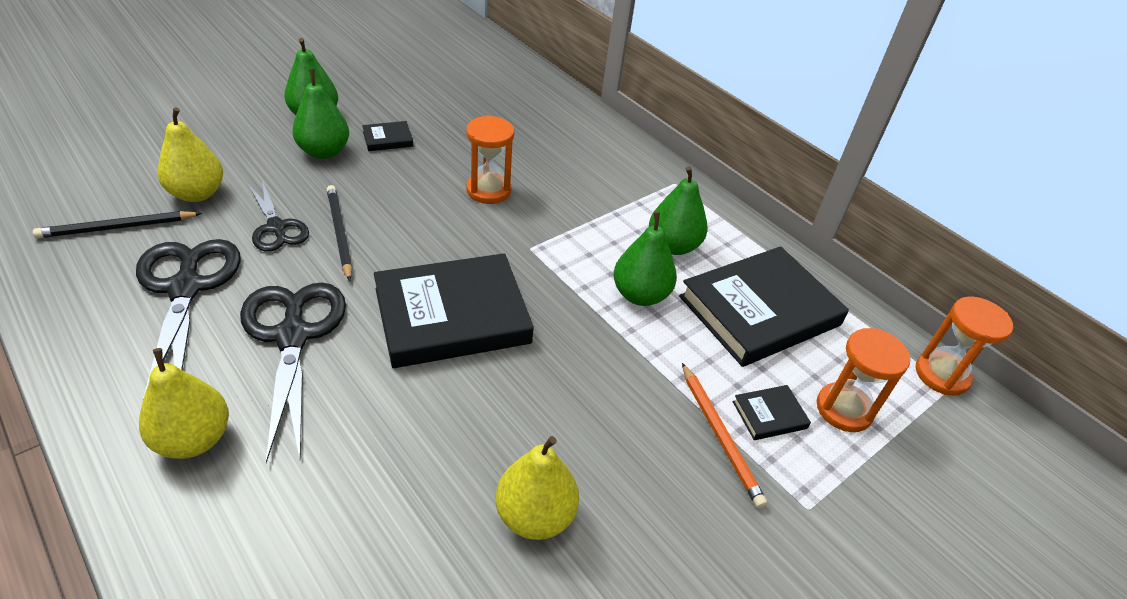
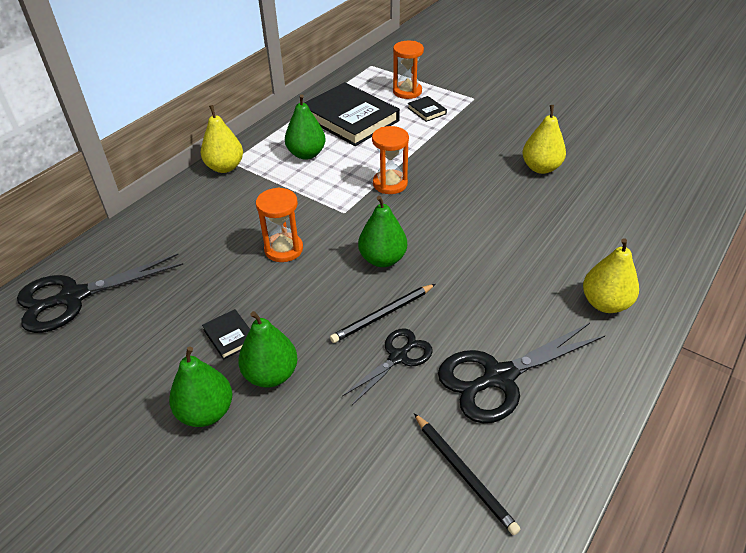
camera: 100 degrees left, 0 degrees up
(197, 194) = (384, 440): yellow pear -> yellow pear (225, 167)
(293, 336) = (500, 295): black scissors -> black scissors (73, 297)
(452, 316) = (432, 229): black book -> none
(640, 295) = (363, 160): green pear -> green pear (382, 259)
(720, 435) = (451, 123): orange pencil -> none
(941, 375) = (364, 67): orange hourglass -> orange hourglass (390, 184)

